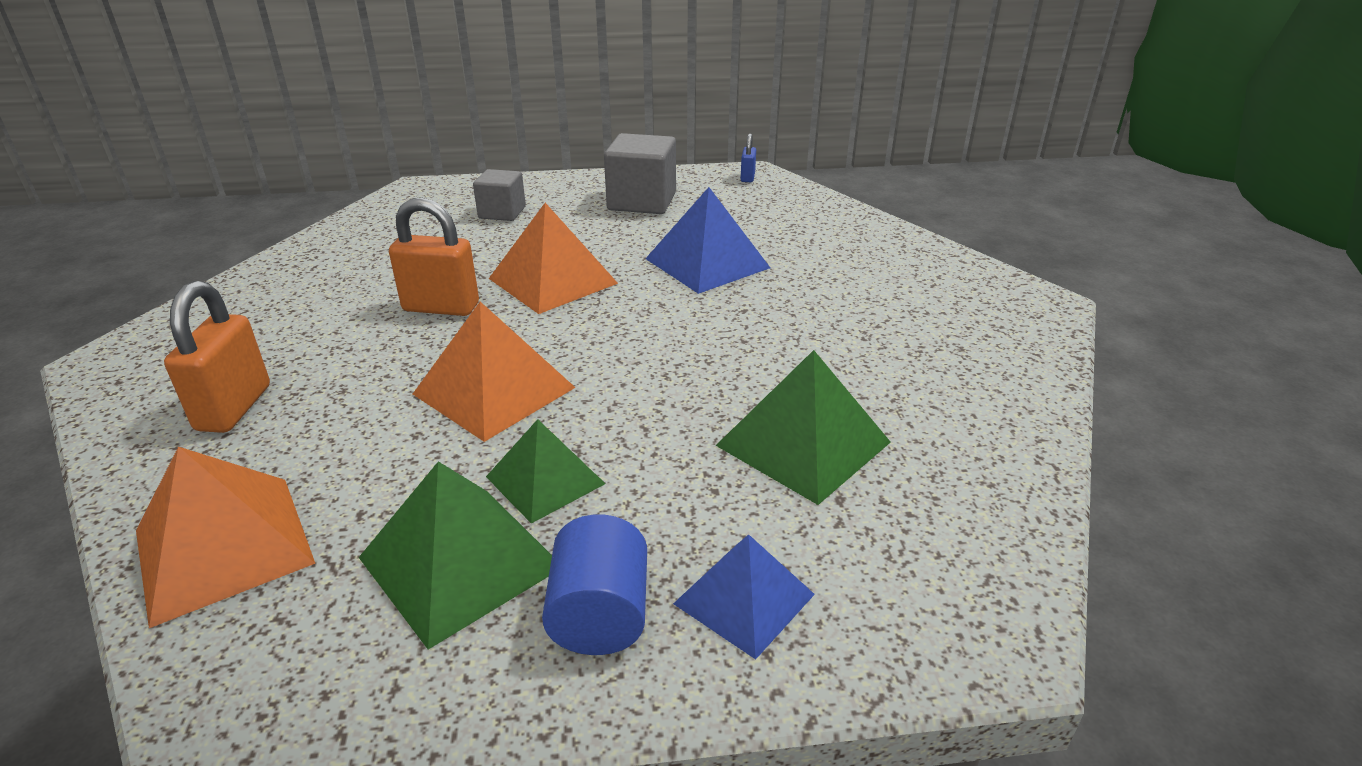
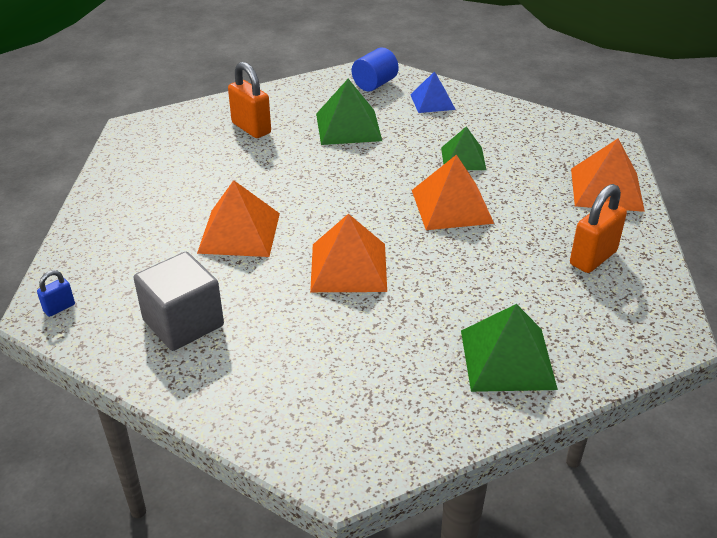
camera: 140 degrees left, 5 degrees up
(441, 307) = (438, 279): orange padlock -> orange padlock (251, 128)
(460, 562) = (516, 147): green pyramid -> green pyramid (507, 359)
(502, 212) = (305, 373): grey cube -> none
(599, 615) = (481, 116): blue cylinder -> blue cylinder (374, 84)
(707, 263) = (239, 233): blue pyramid -> orange pyramid

